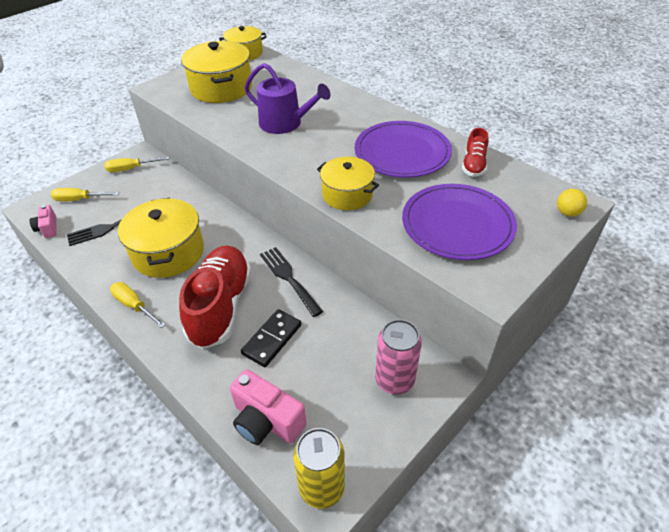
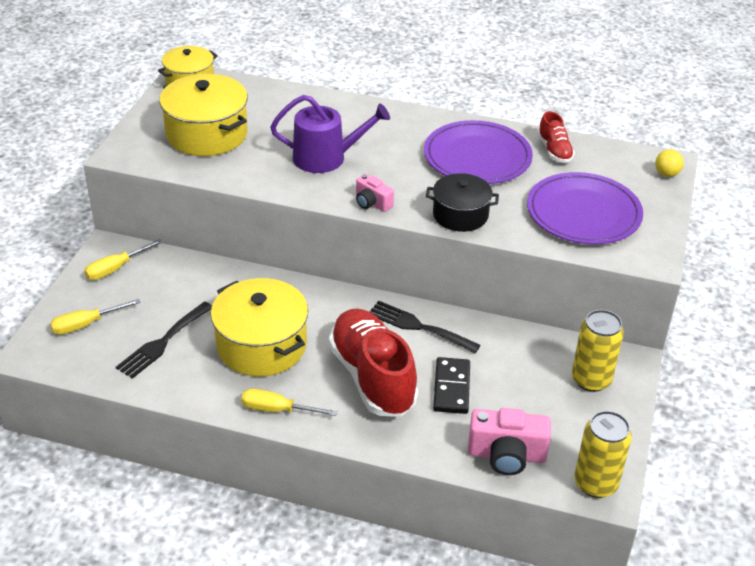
camera: 30 degrees left, 5 degrees down
(48, 228) = (81, 369): pink camera -> pink camera (372, 203)
(347, 194) = (460, 215): yellow pot -> black pot
(394, 380) = (591, 379): pink can -> yellow can

